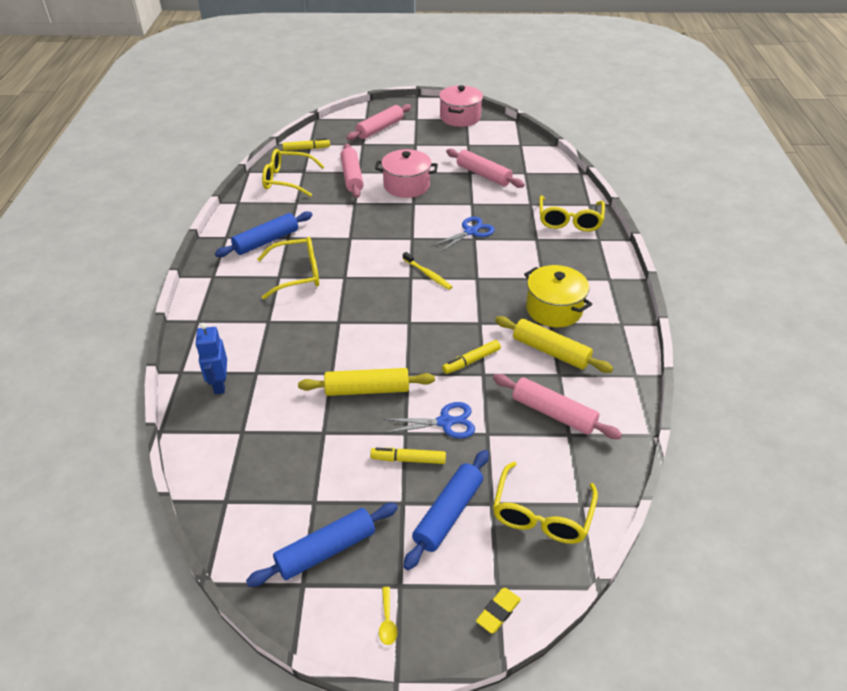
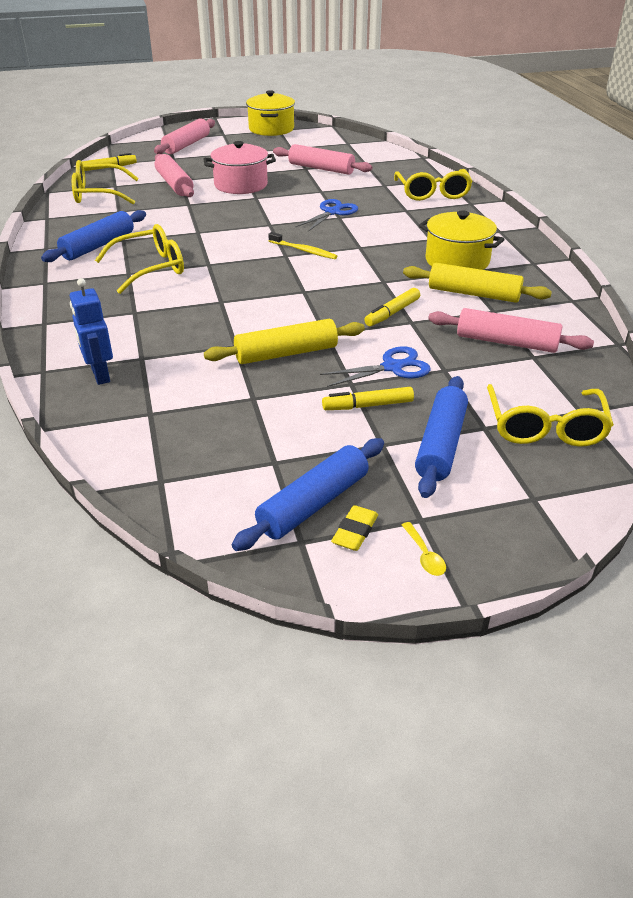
camera: 15 degrees left, 5 degrees down
(460, 117) = (271, 129): pink pot -> yellow pot
(498, 612) = (548, 521): yellow eraser -> yellow eraser (355, 532)

